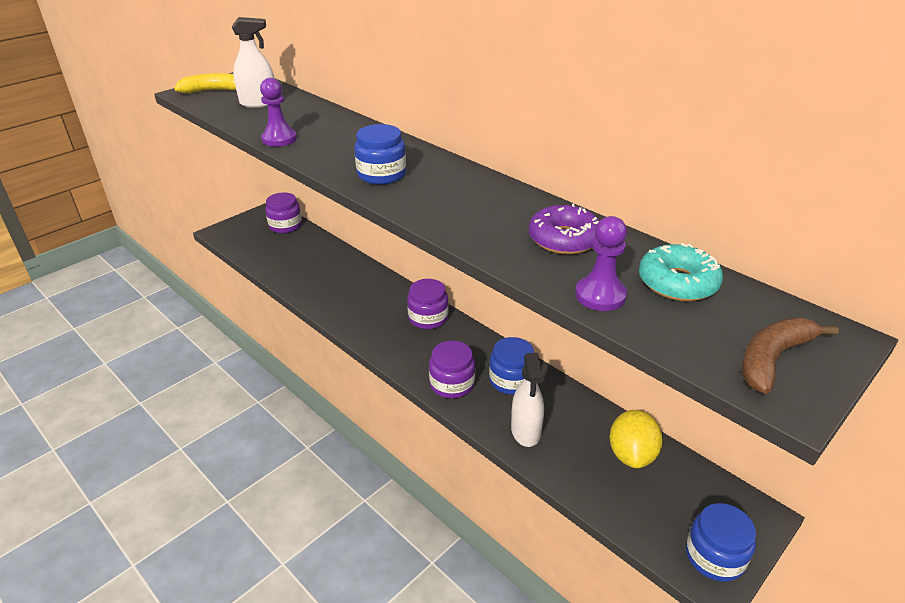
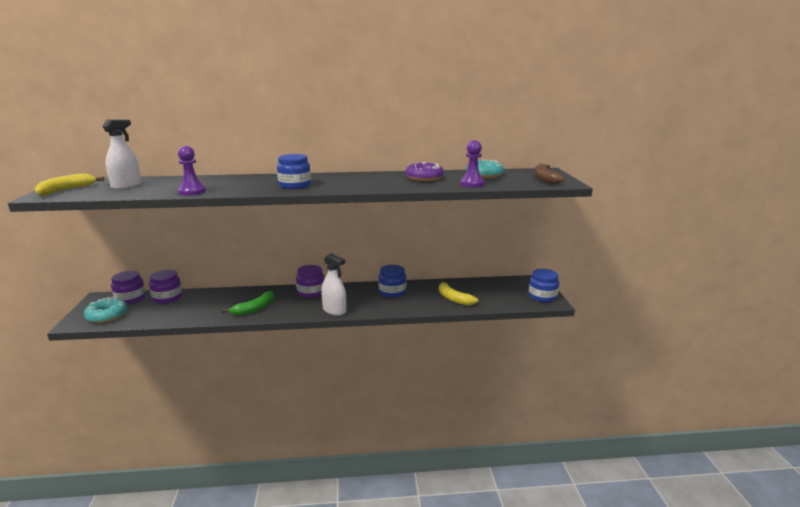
camera: 50 degrees left, 15 degrees down
(246, 237) = (107, 315): none -> turquoise donut
(348, 306) = (254, 309): none -> green banana
(452, 384) = (369, 306): purple jar -> purple jar (167, 297)
(526, 431) = (428, 302): white spray bottle -> white spray bottle (334, 310)
(569, 450) = (453, 298): none -> yellow banana
(631, 454) = (475, 288): yellow lemon -> none

